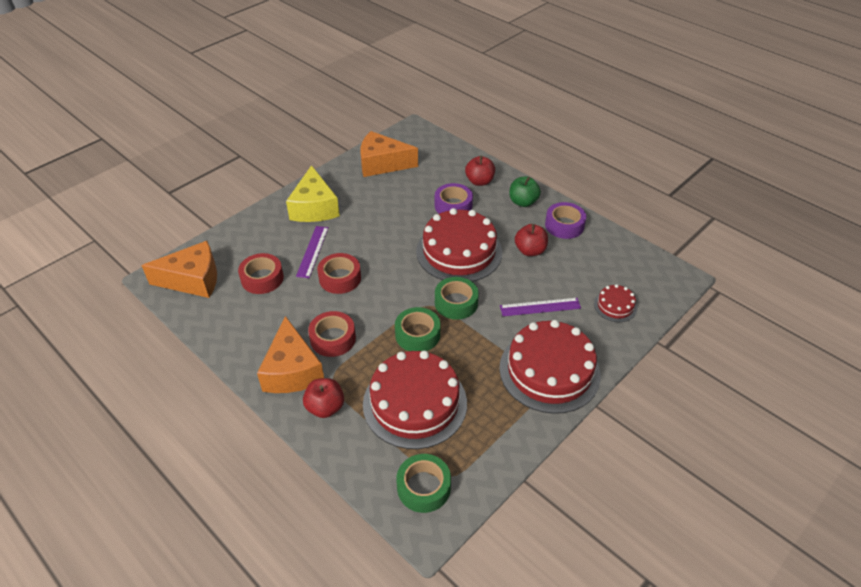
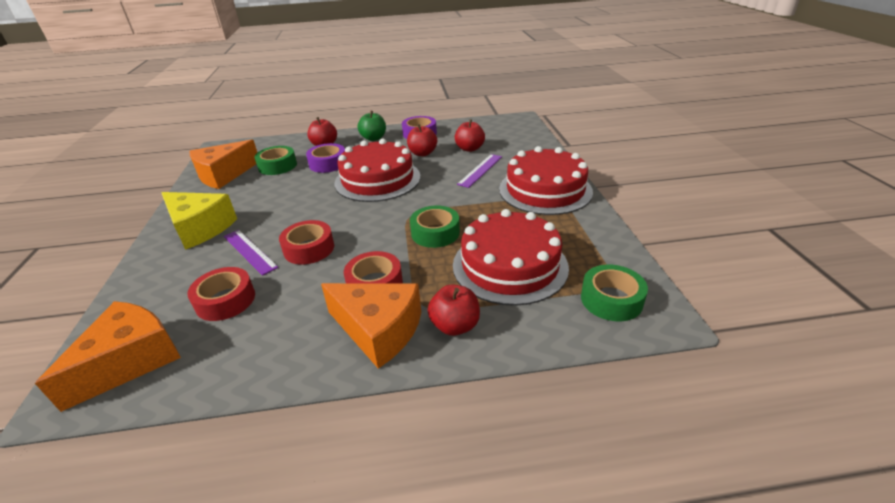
camera: 50 degrees left, 10 degrees down
(456, 303) = (427, 201): green tape -> green tape (277, 166)
(572, 277) = (469, 149): none -> red apple
(615, 306) = (515, 145): red cake -> none

